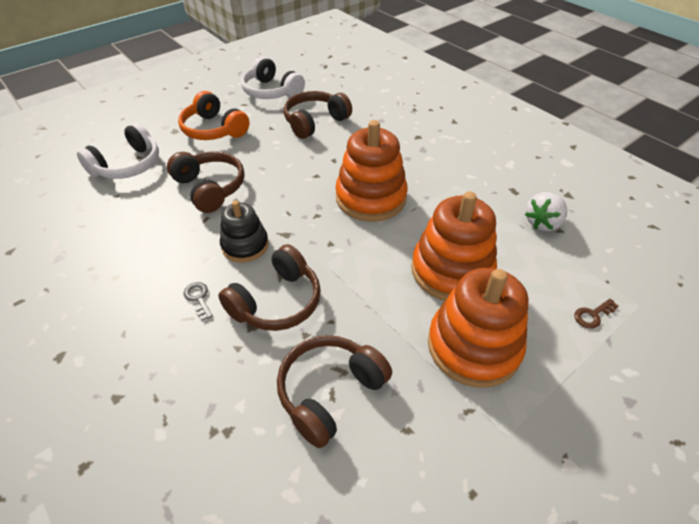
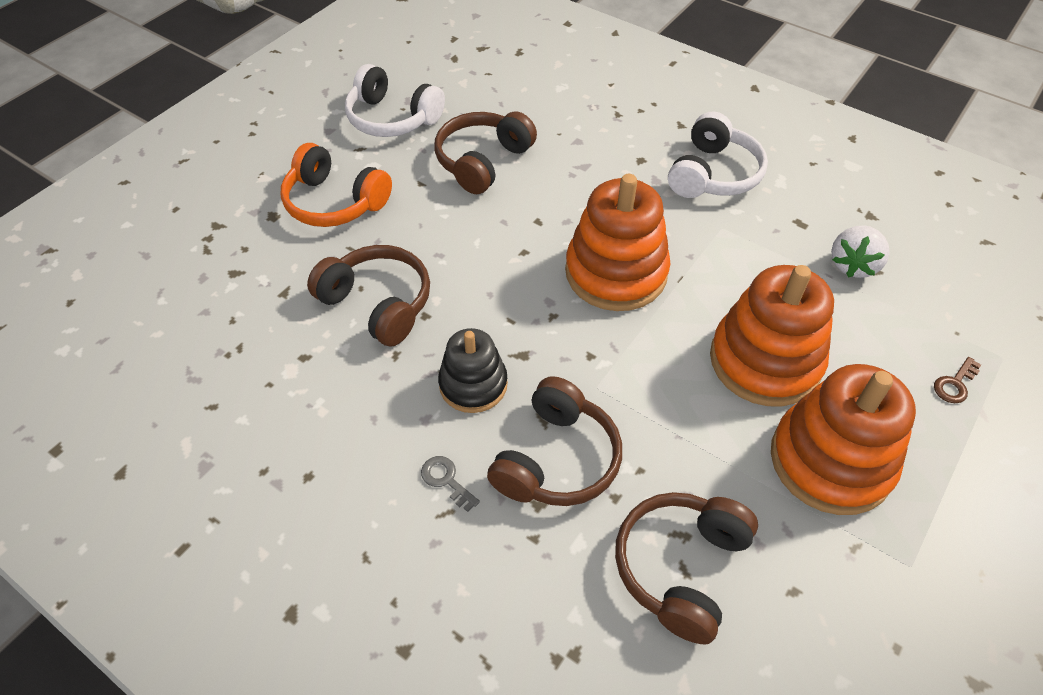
camera: 15 degrees left, 5 degrees up
(128, 165) = (229, 290): white headphones -> white headphones (713, 174)

